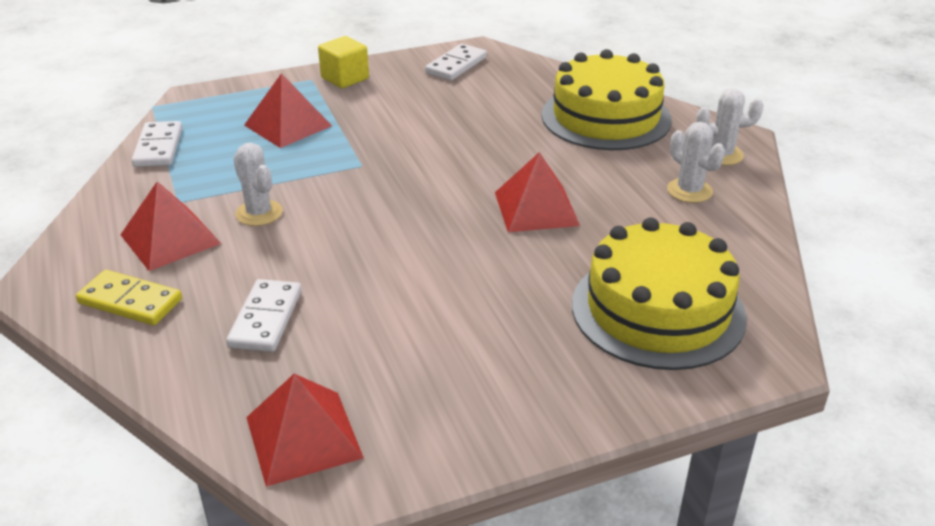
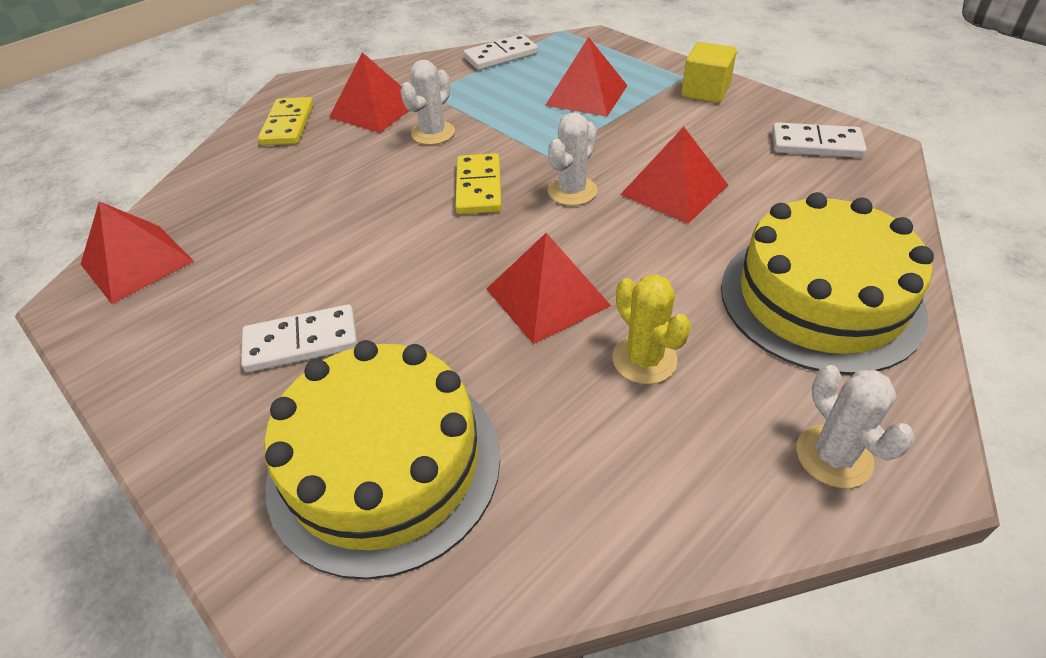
camera: 70 degrees right, 10 degrees up
(266, 319) = (284, 191): white domino -> white domino (301, 342)
(373, 207) = (479, 187): none -> yellow domino
(458, 128) = (674, 189): none -> red pyramid
(620, 188) = (644, 359): none -> yellow cactus
(689, 191) = (693, 437): white cactus -> white cactus (572, 191)

